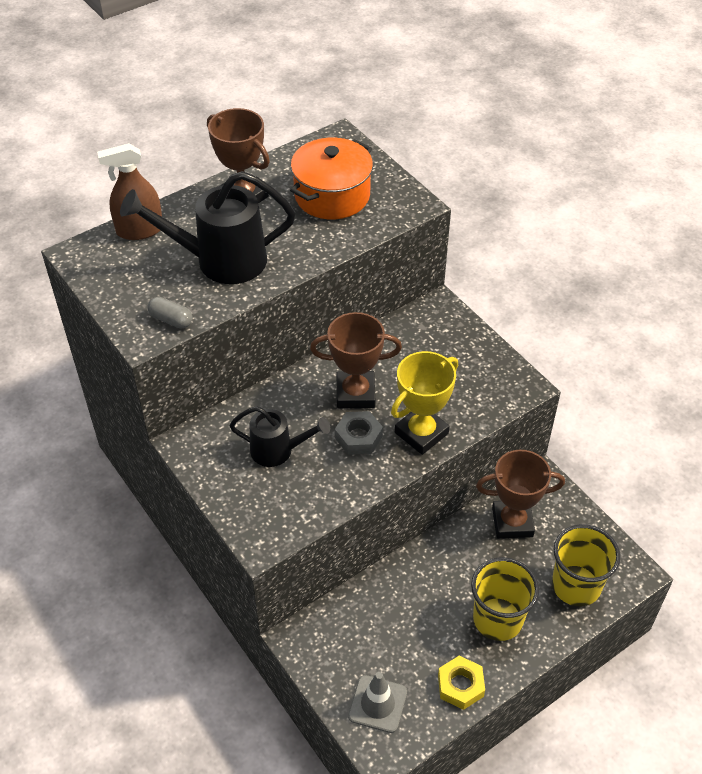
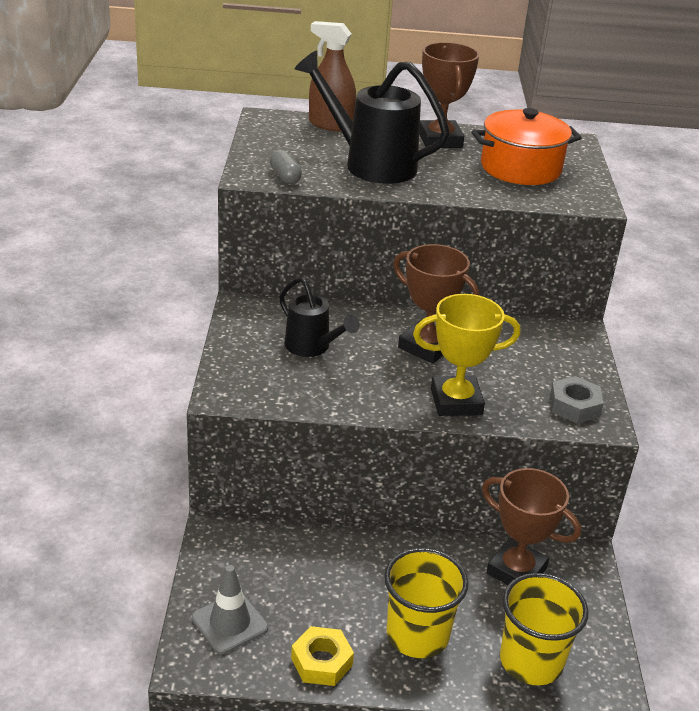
camera: 35 degrees right, 15 degrees down
(358, 437) = (393, 374): grey nut -> grey nut (574, 406)

